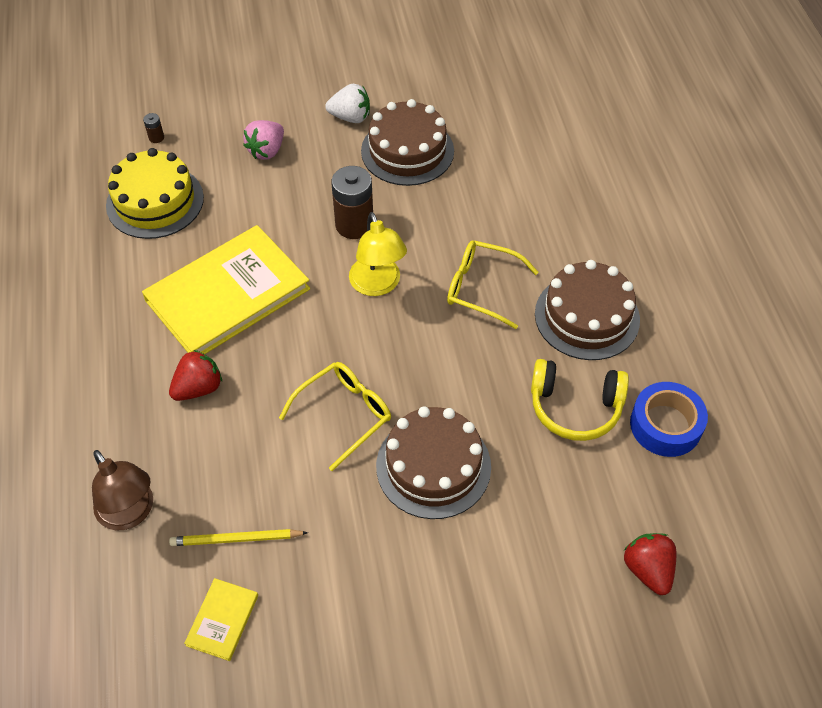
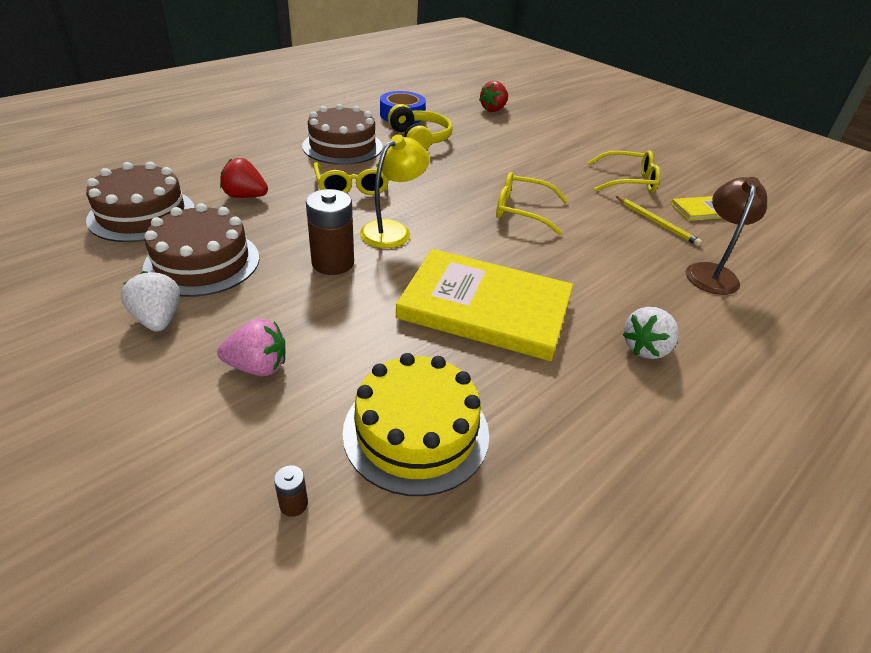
camera: 125 degrees left, 15 degrees down
(104, 371) = (646, 348): none -> white strawberry
(198, 388) = (588, 284): red strawberry -> red strawberry (245, 196)
(336, 590) = (627, 181): none -> yellow glasses
(433, 466) = (515, 171): brown cake -> brown cake (142, 214)

